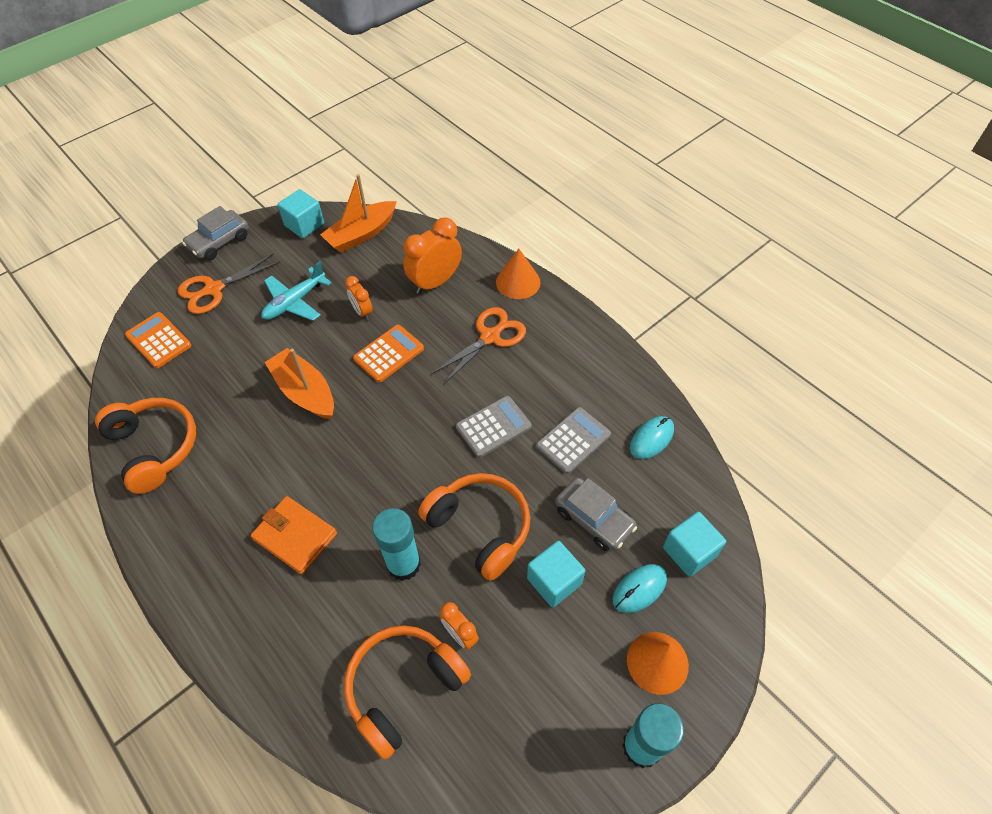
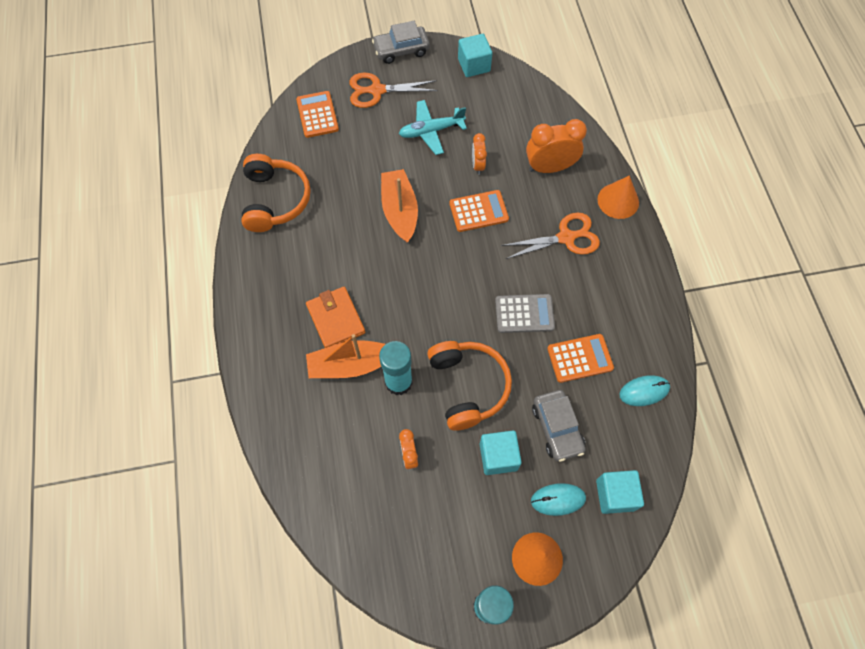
camera: 30 degrees right, 10 degrees up
(361, 234) = (514, 95): orange boat -> orange boat (351, 365)
(403, 688) = (351, 468): orange headphones -> none
(573, 440) = (579, 358): grey calculator -> orange calculator

